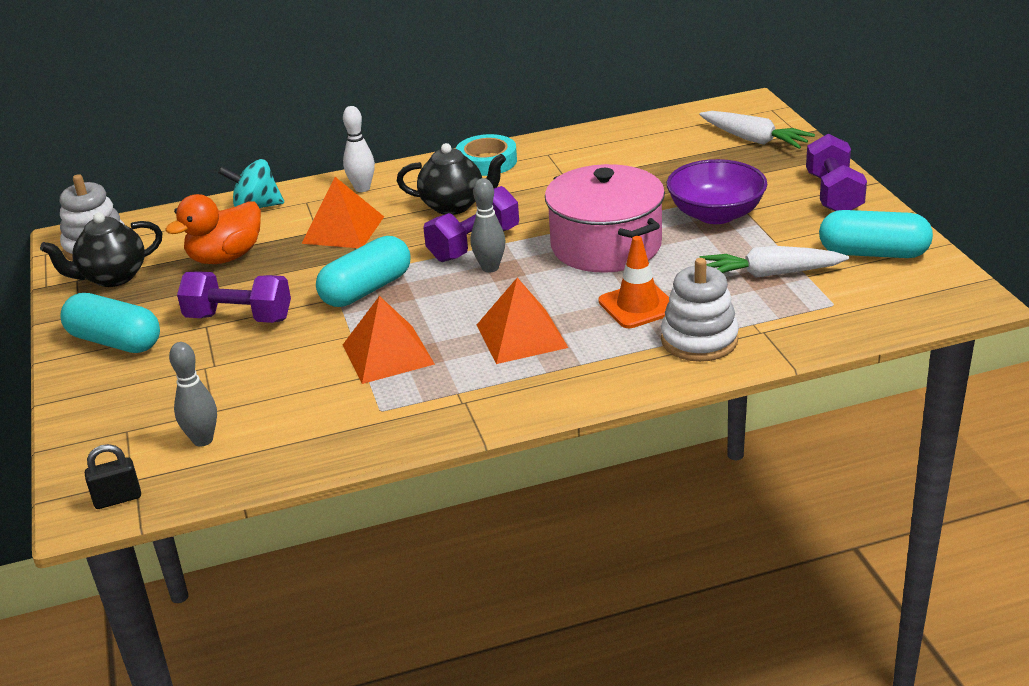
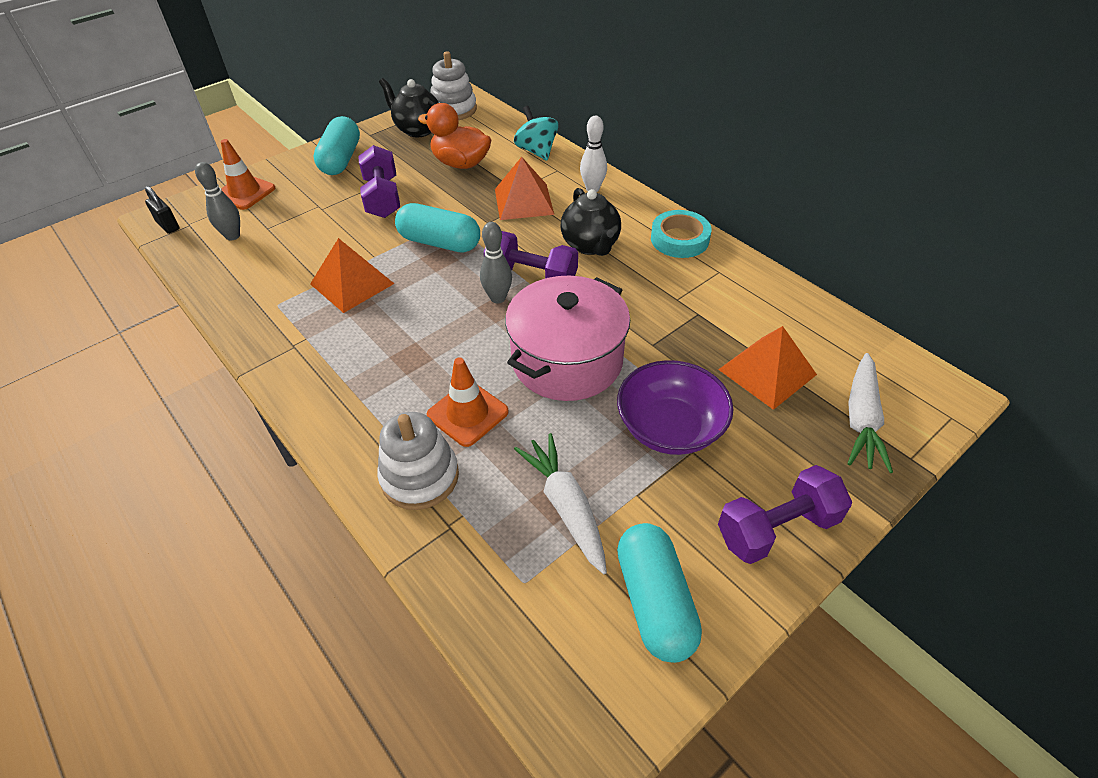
camera: 65 degrees right, 15 degrees up
(106, 426) = (245, 192): none -> orange traffic cone
(521, 336) = (396, 350): orange pyramid -> orange pyramid (767, 372)

